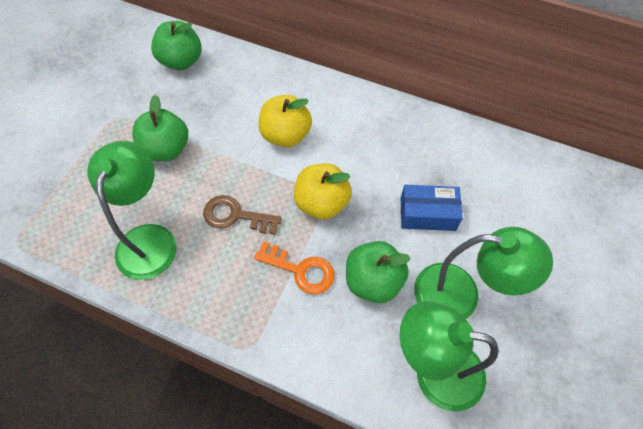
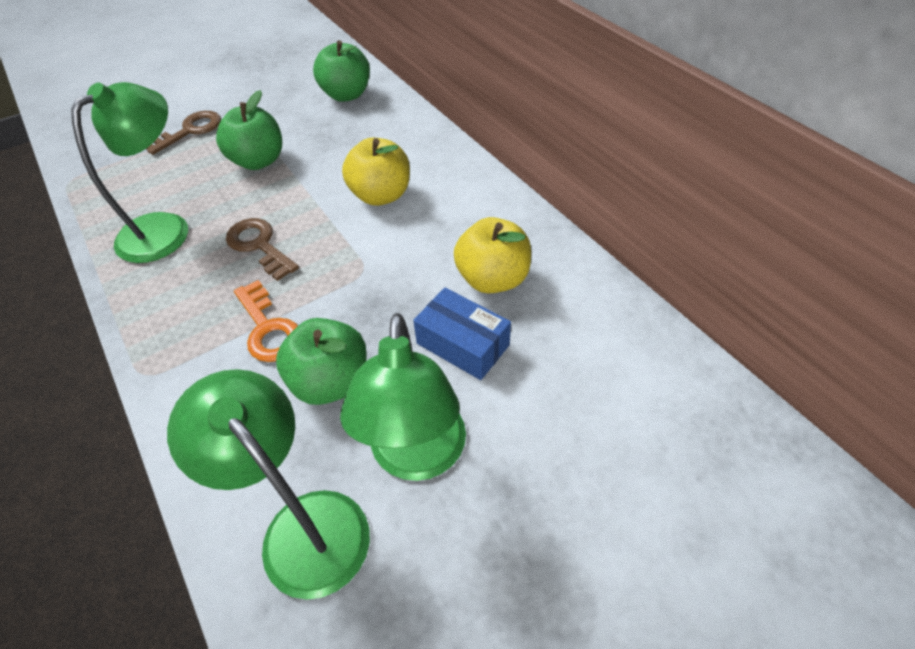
camera: 35 degrees right, 10 degrees down
(79, 148) = (190, 131): none -> brown key
(322, 203) = (354, 275): yellow apple -> yellow apple (492, 279)
(460, 295) = (417, 457): green lamp -> green lamp turned 45 degrees clockwise

